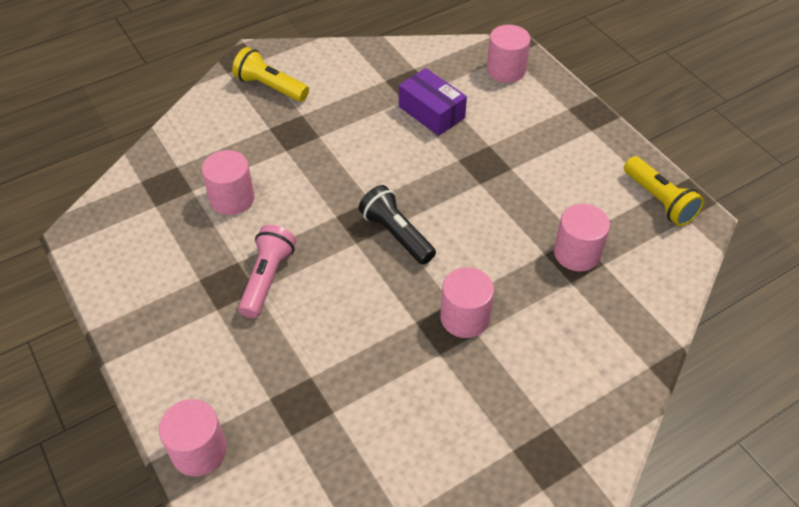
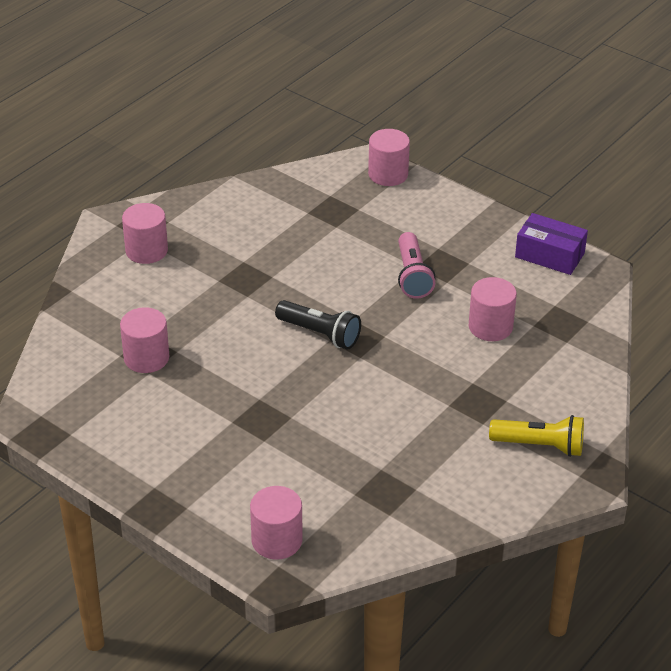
camera: 160 degrees right, 10 degrees down
(431, 112) = (343, 462): purple box -> purple box (549, 255)
(465, 317) = (232, 288): pink cylinder -> pink cylinder (146, 251)
(659, 200) = (70, 425): yellow flashlight -> none

